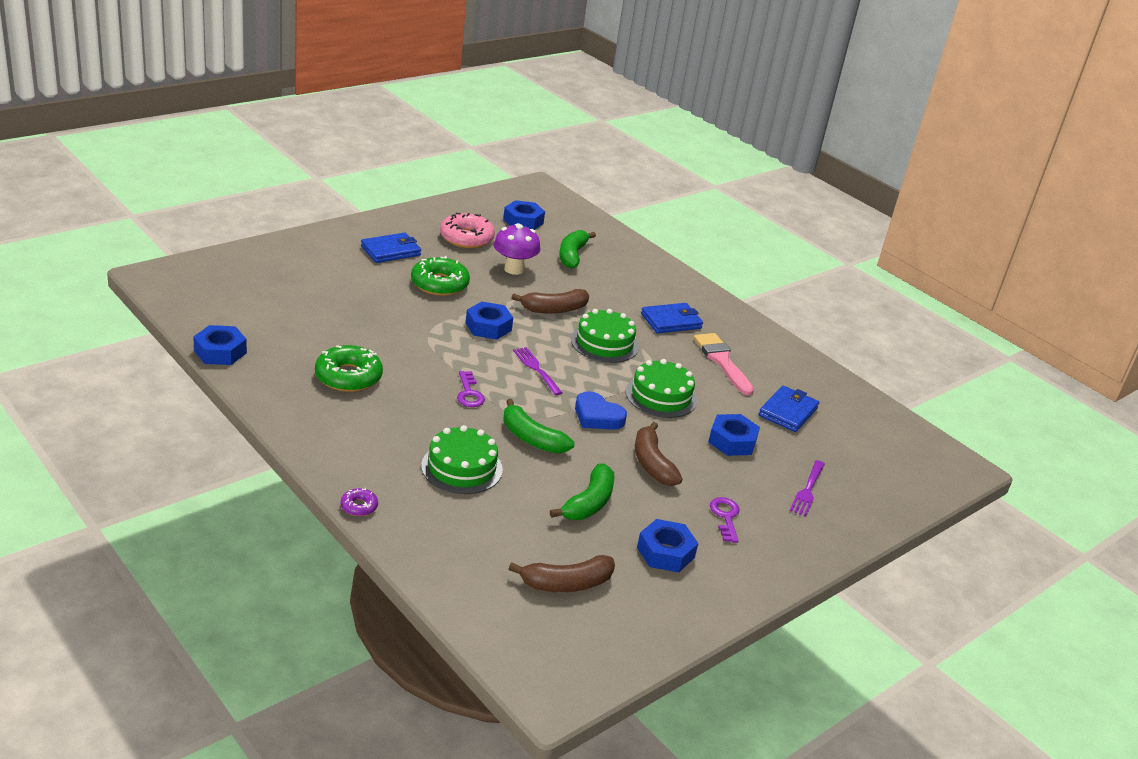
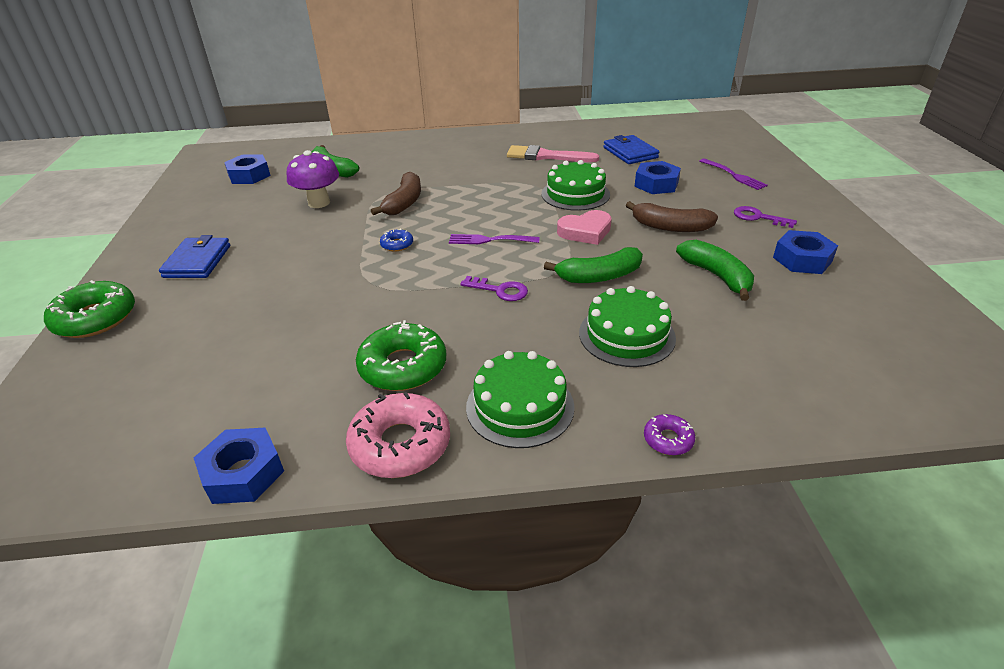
camera: 50 degrees left, 5 degrees up
(439, 284) = (294, 250): green donut -> green donut (95, 318)
(466, 238) = (236, 211): pink donut -> pink donut (400, 444)
(488, 327) = (397, 244): blue nut -> blue donut
(566, 583) = (842, 328): brown banana -> none
(597, 416) = (585, 231): blue heart -> pink heart
(604, 343) = (478, 195): green cake -> green cake (520, 406)
(671, 321) = (474, 159): blue wallet -> none

